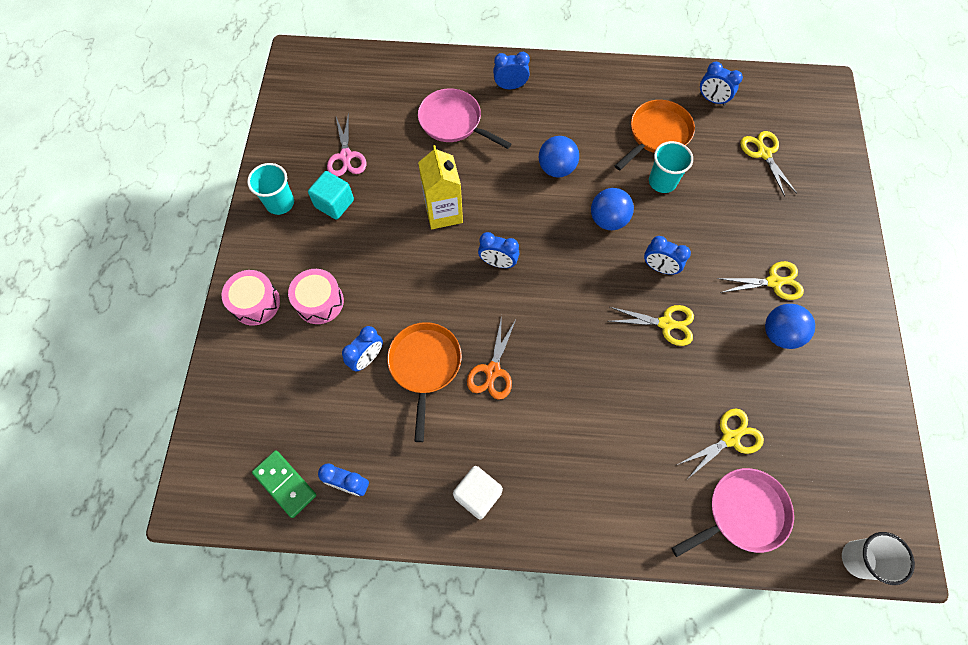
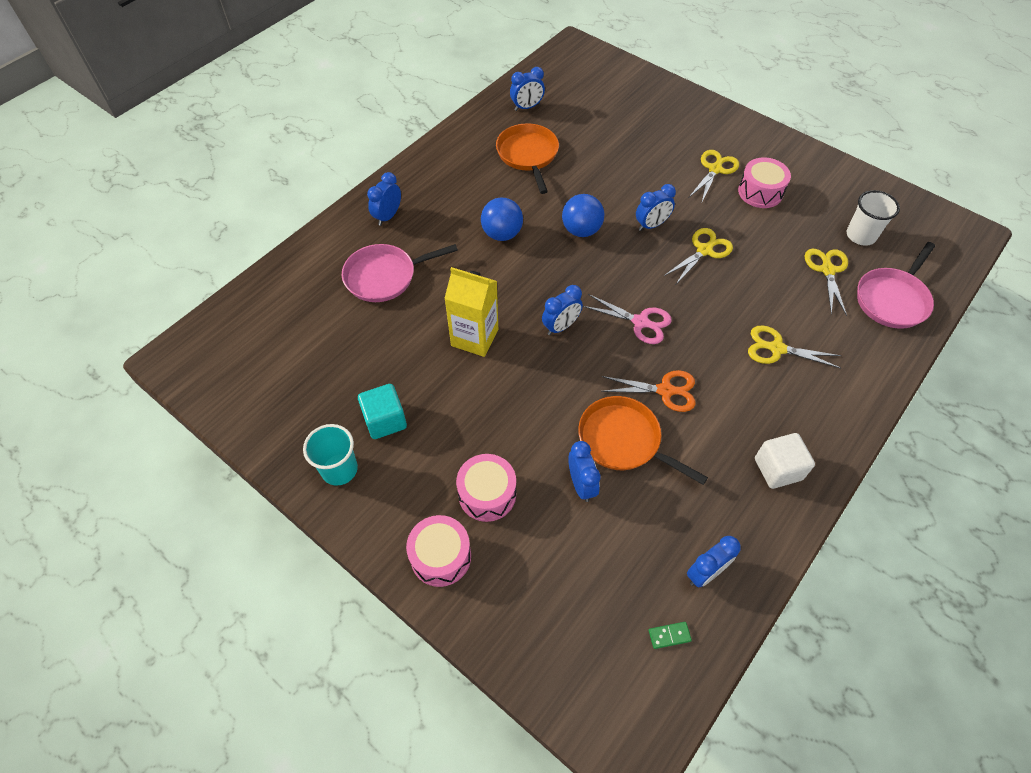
camera: 55 degrees left, 10 degrees down
(285, 484) = (669, 635): green domino -> green domino, size x0.51
(346, 156) = (339, 381): pink scissors -> pink scissors (640, 322)
(493, 371) = (665, 390): orange scissors -> orange scissors turned 45 degrees counterclockwise
(662, 182) = (575, 178): turquoise cup -> none
(742, 513) = (892, 299): pink pan -> pink pan turned 150 degrees counterclockwise
(764, 153) = (601, 109): yellow scissors -> yellow scissors (777, 348)
(780, 334) = (760, 192): blue ball -> pink drum
(858, 559) = (961, 256): white cup -> white cup (860, 235)

